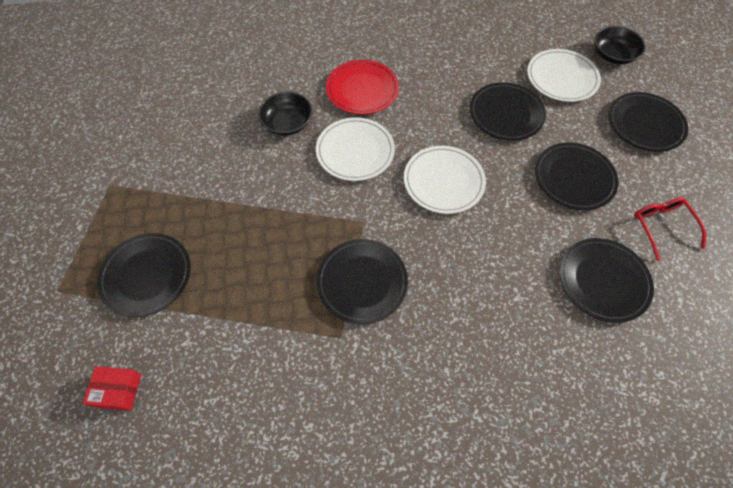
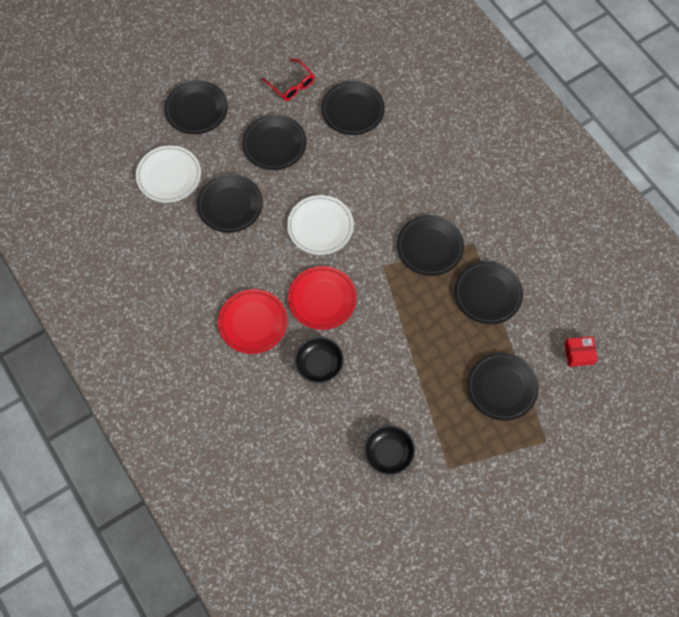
camera: 115 degrees left, 5 degrees up
(118, 390) = (579, 354): red box -> red box turned 75 degrees counterclockwise
(264, 319) = (488, 294): none -> black plate
(355, 151) = (322, 299): white plate -> red plate
(612, 55) = (123, 145): black bowl -> black bowl (388, 453)
(662, 227) = (291, 85): red glasses -> red glasses turned 90 degrees counterclockwise

